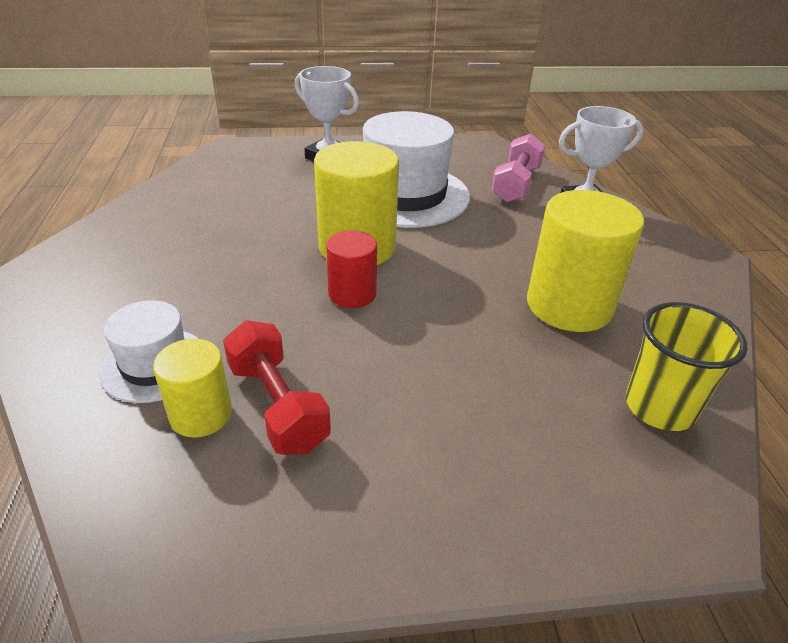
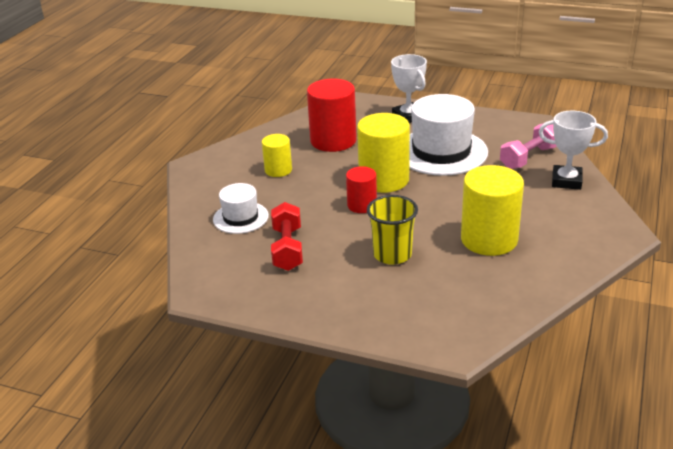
camera: 30 degrees right, 5 degrees down
(201, 414) = (250, 244): yellow cylinder -> yellow cylinder (278, 170)
(244, 204) = (333, 141): none -> red cylinder
(659, 407) = (490, 300): yellow cup -> yellow cup (392, 254)

